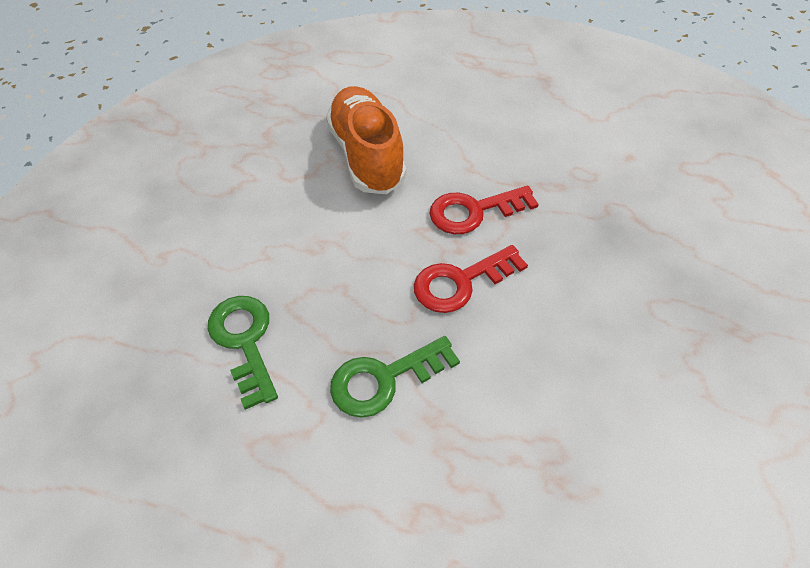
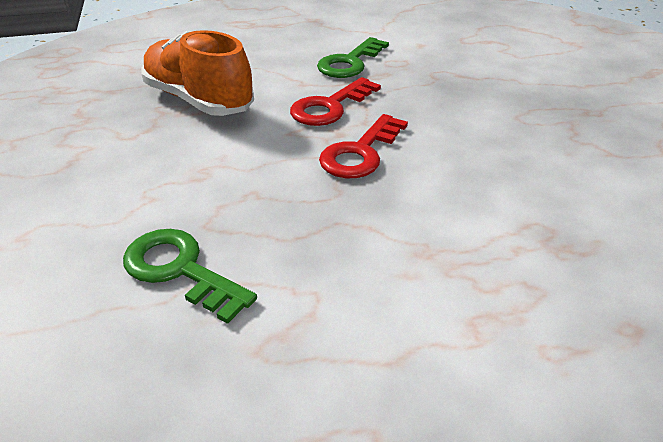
camera: 30 degrees left, 15 degrees down
(384, 379) = (352, 241): green key -> green key (349, 63)

